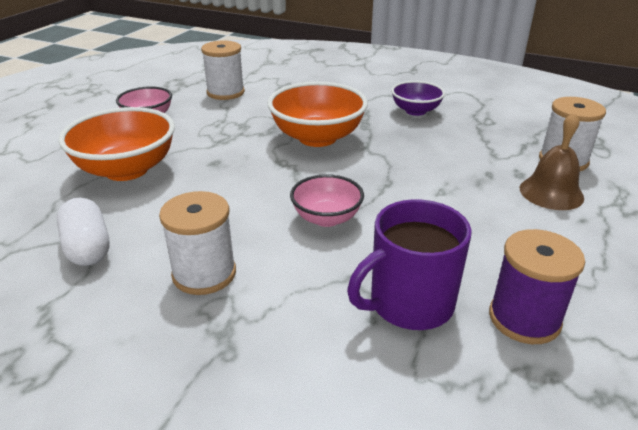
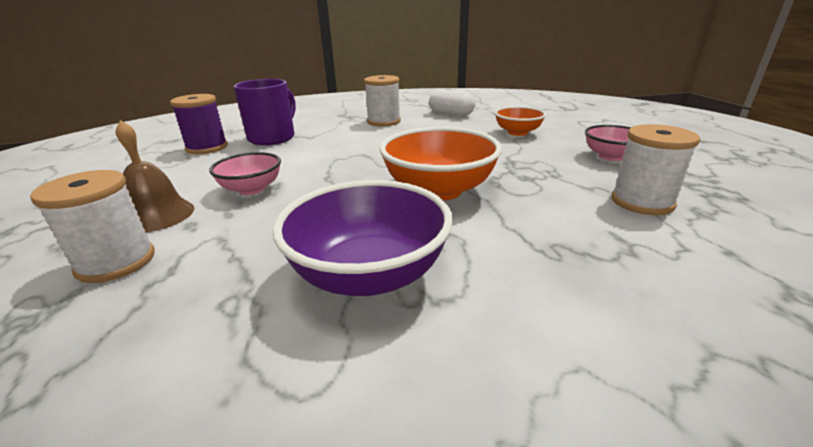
camera: 145 degrees right, 5 degrees down
(126, 170) = (517, 132): orange bowl -> orange bowl, size x0.59
(326, 218) = (351, 149): pink bowl -> pink bowl (252, 189)
(415, 111) = (369, 274): purple bowl -> purple bowl, size x1.69

